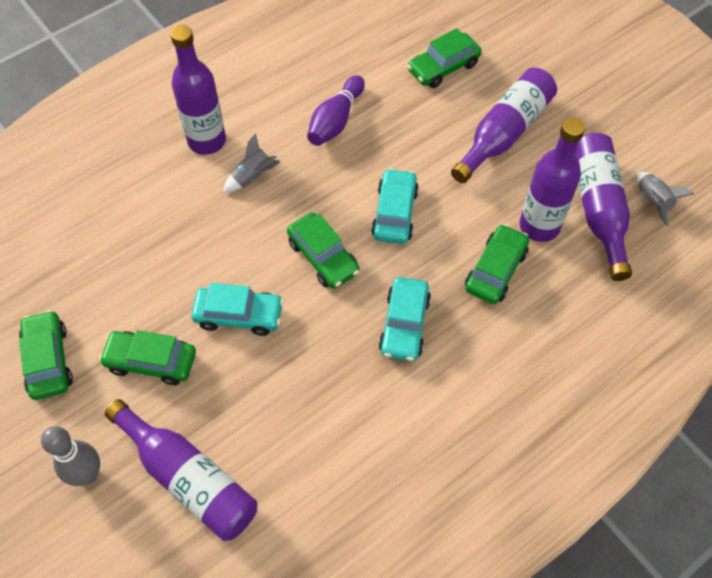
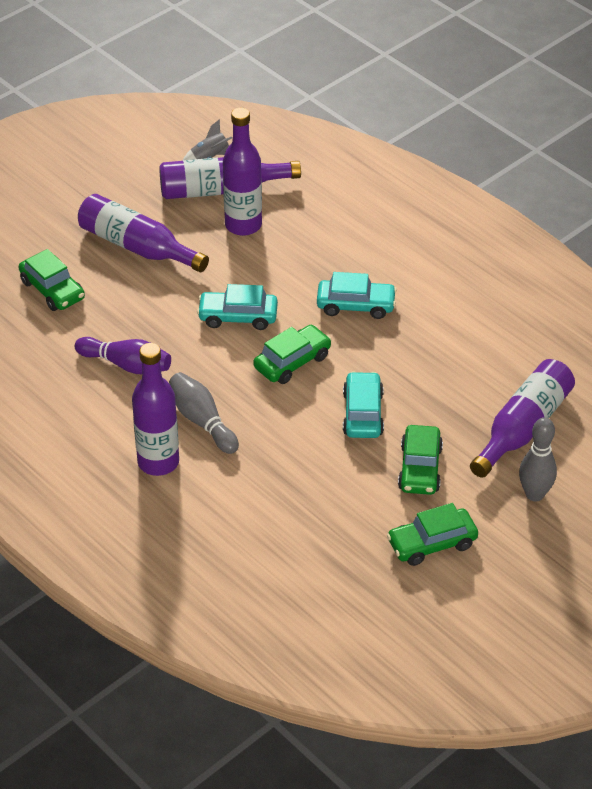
camera: 95 degrees left, 15 degrees down
(252, 176) = (202, 421): grey rocket -> grey bowling pin
(495, 270) = (293, 251): green car -> none

